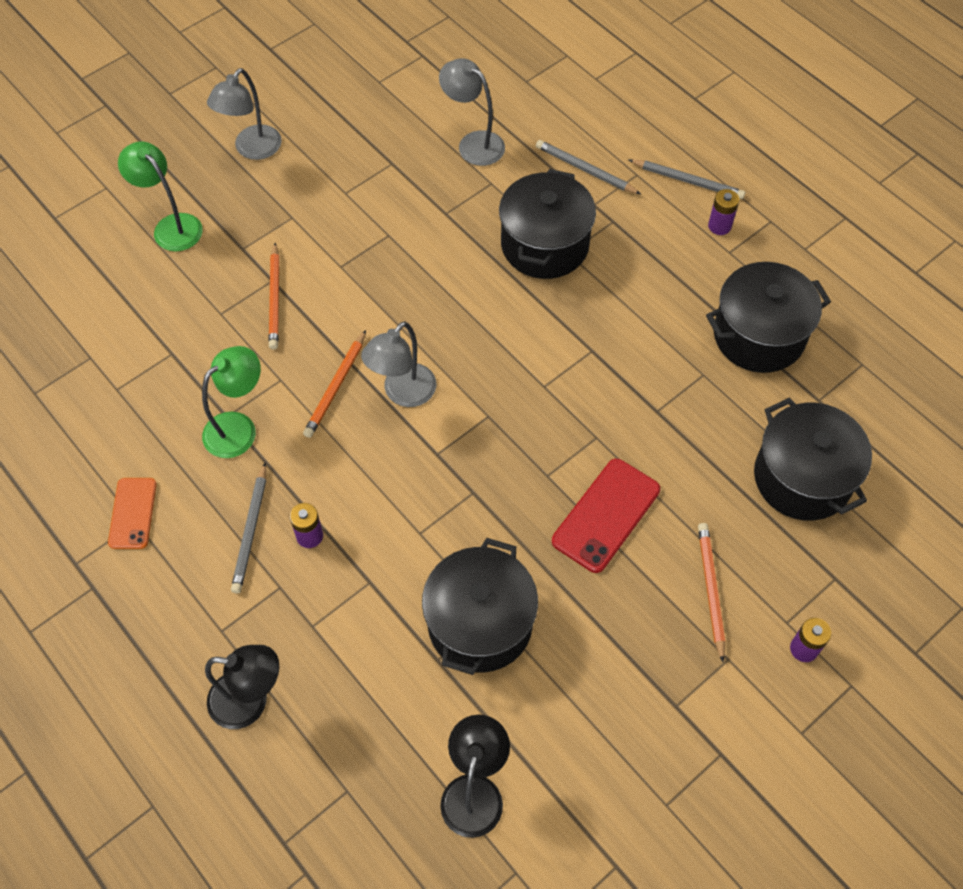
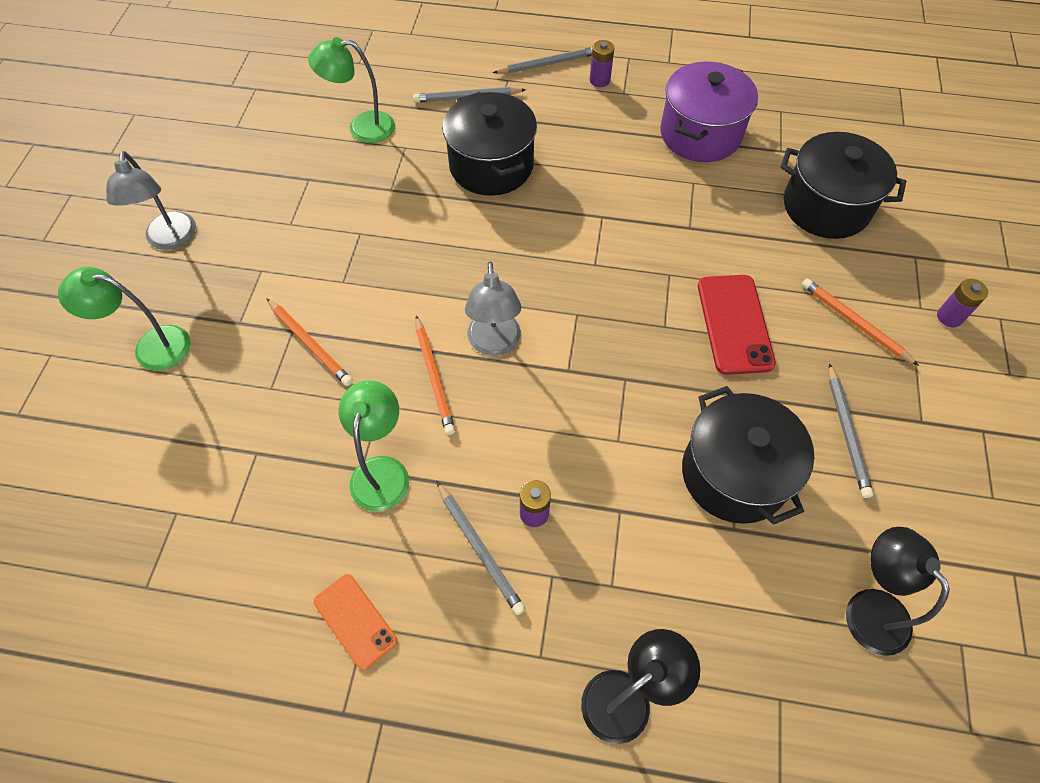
camera: 40 degrees left, 0 degrees up
(473, 143) = (362, 127): grey lamp -> green lamp
(603, 664) = (846, 432): none -> grey pencil
(759, 335) = (700, 134): black pot -> purple pot

